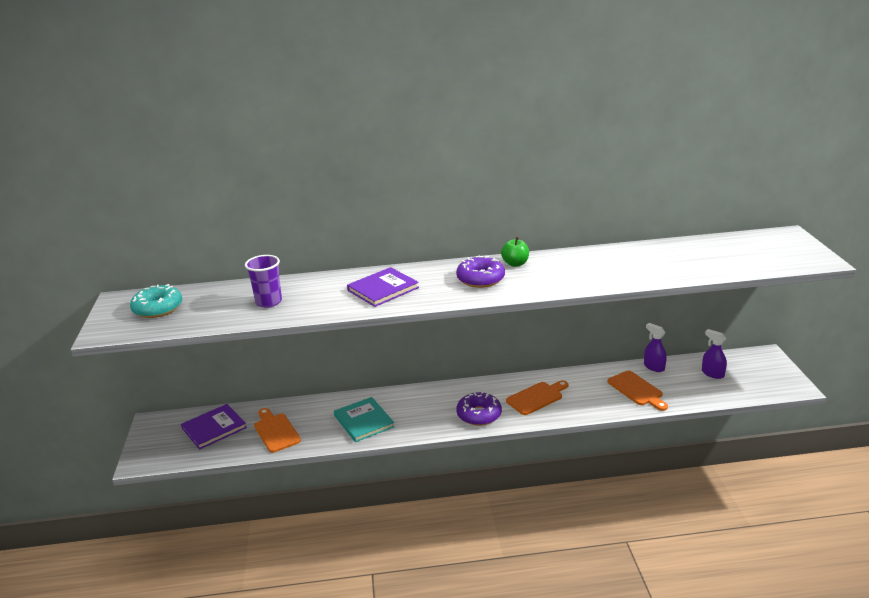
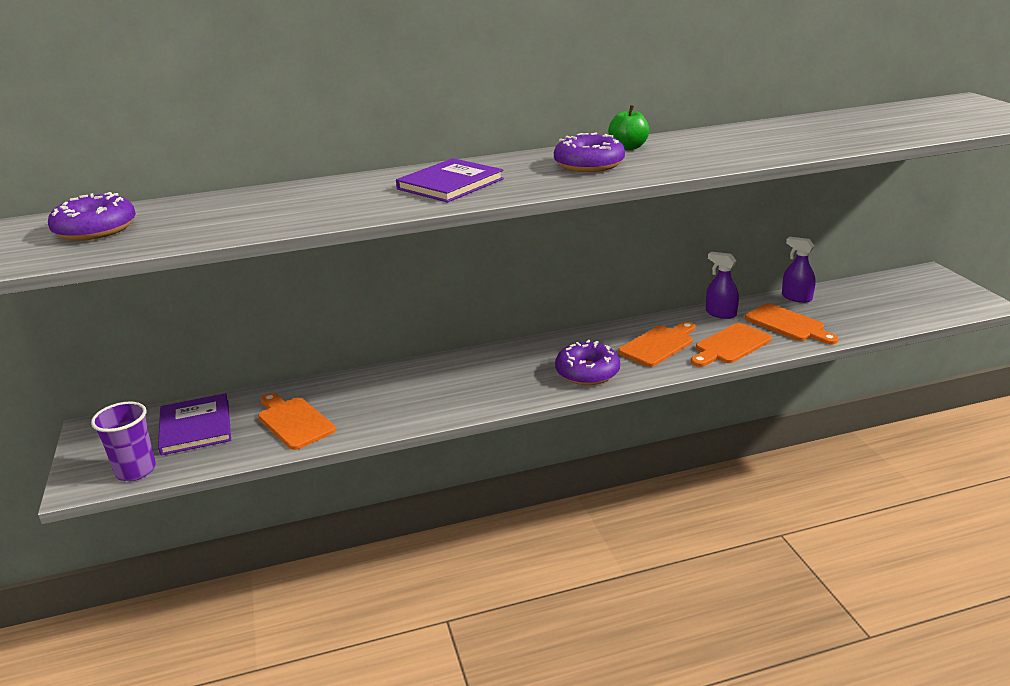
camera: 10 degrees left, 0 degrees up
(158, 308) = (96, 229): turquoise donut -> purple donut
(214, 428) = (195, 427): purple book -> purple book turned 60 degrees counterclockwise
(269, 302) = (278, 209): purple cup -> purple cup (136, 471)
(363, 421) = (423, 396): turquoise book -> none
(587, 403) = (730, 345): none -> orange cutting board
(712, 373) = (874, 298): purple spray bottle -> purple spray bottle (720, 313)

